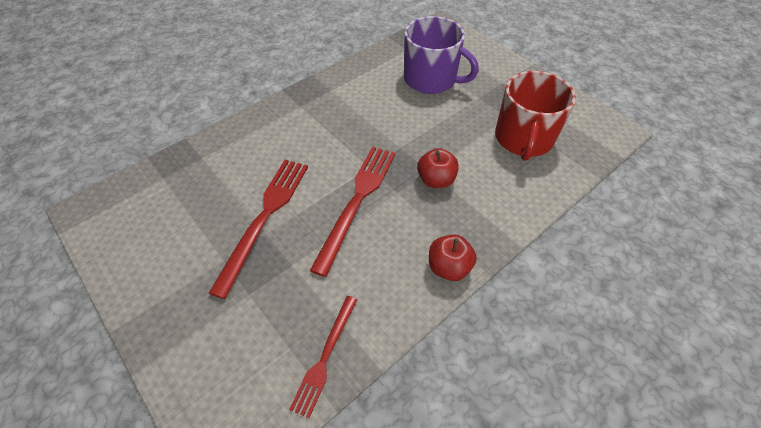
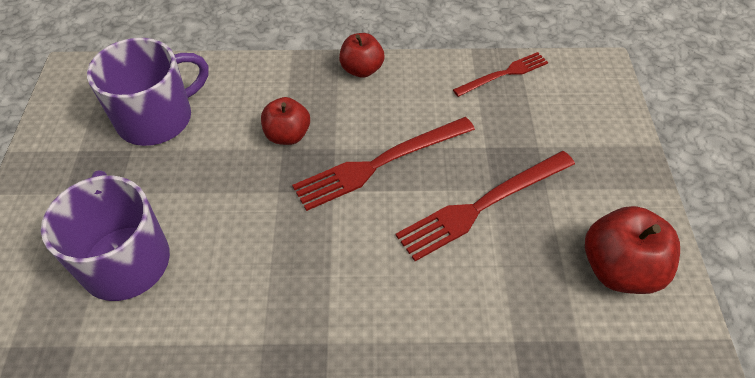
camera: 140 degrees left, 0 degrees up
(146, 233) = (619, 269): none -> red apple
(523, 139) = (157, 118): red mug -> purple mug

